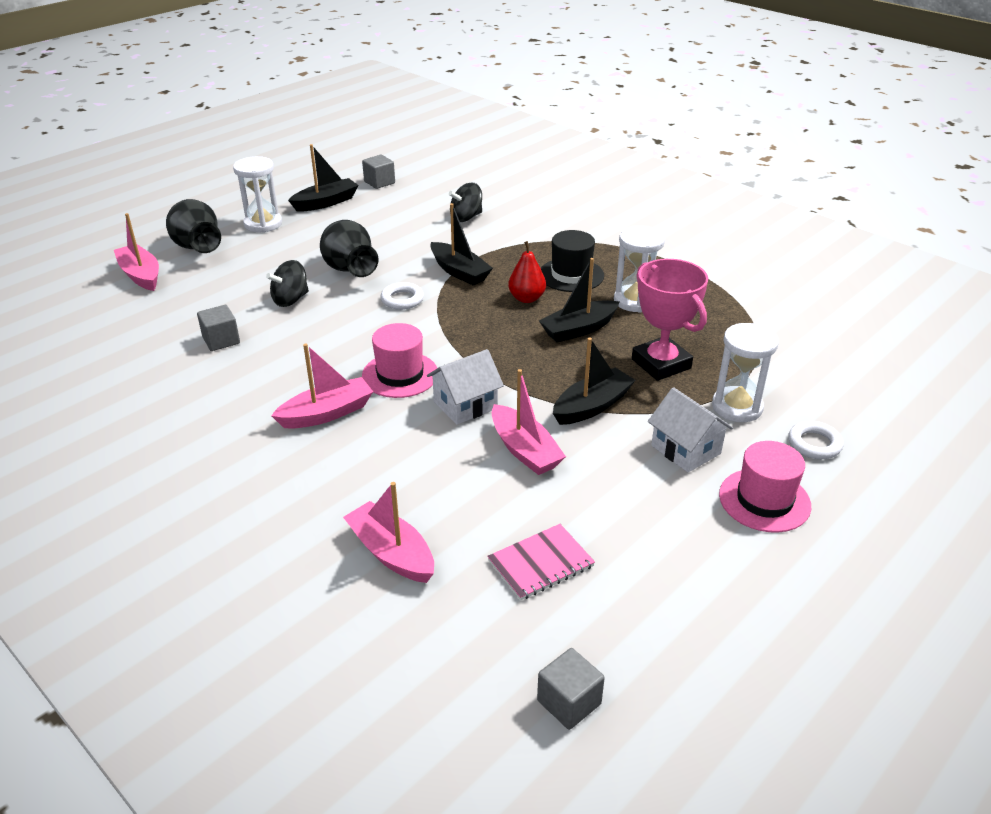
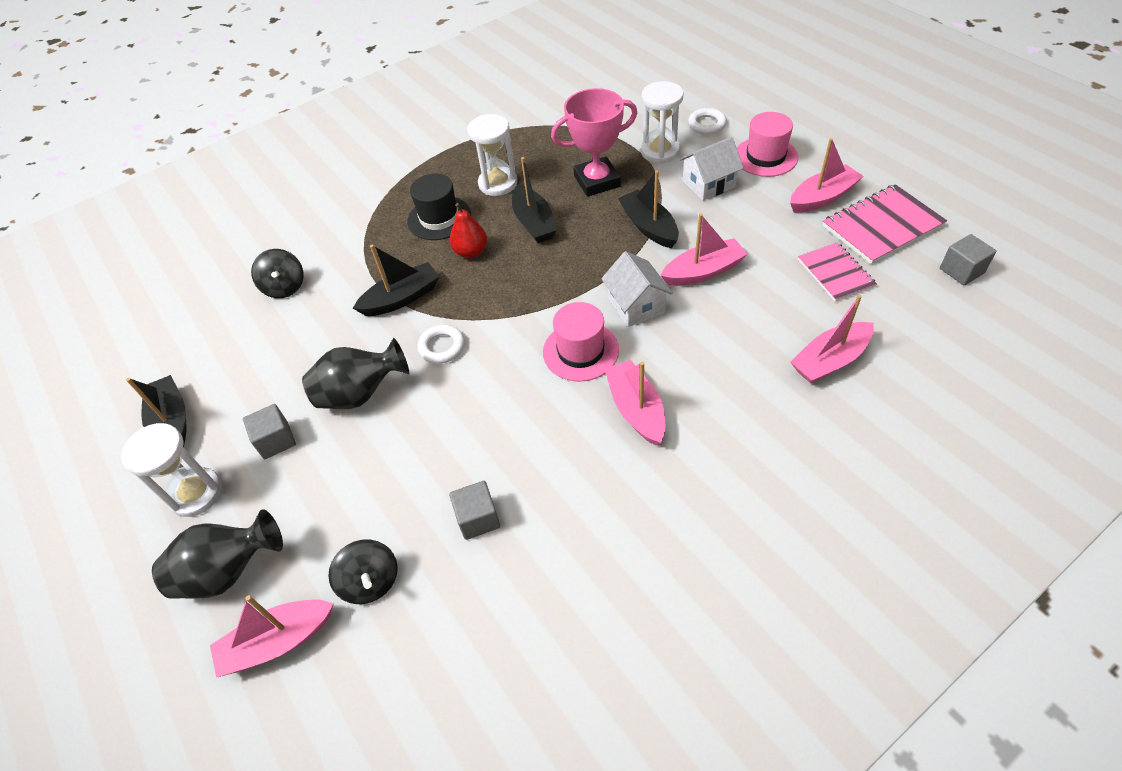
camera: 75 degrees left, 15 degrees up
(290, 300) = (408, 451): black spinning top -> black spinning top (370, 581)
(379, 182) = (147, 365): grey cube -> grey cube (276, 440)
(647, 617) = (882, 226): none -> pink notebook
(692, 556) = (822, 198): none -> pink boat

